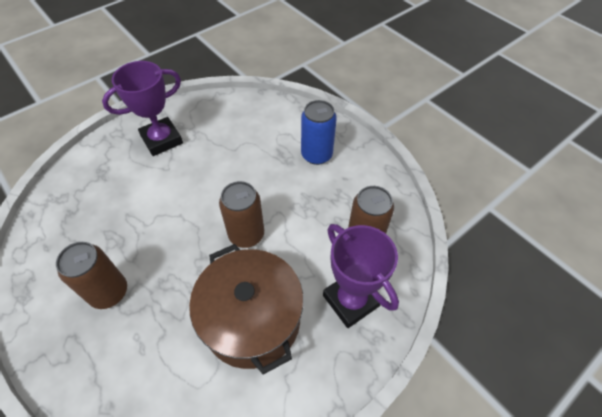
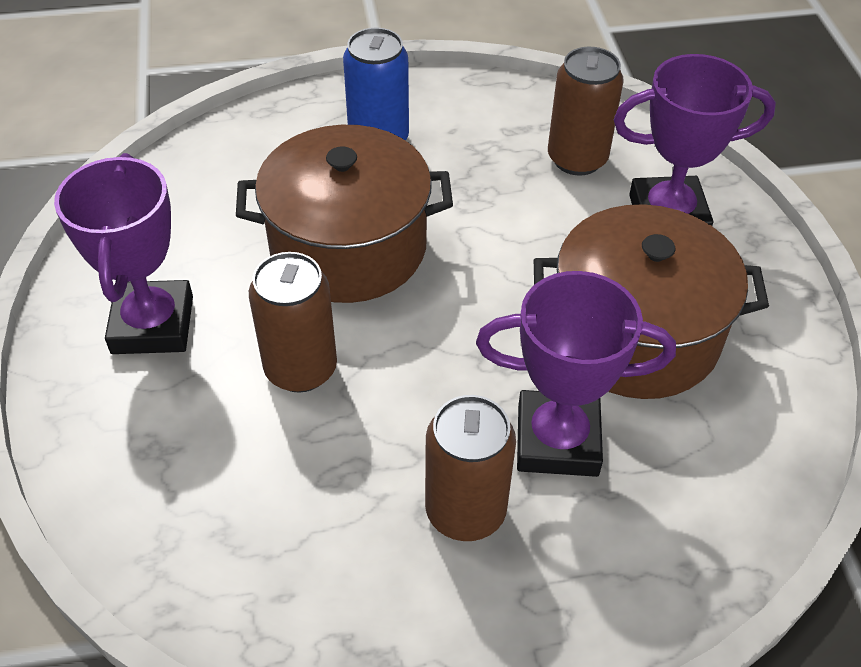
camera: 60 degrees left, 5 degrees down
(165, 312) = (557, 440): none -> purple trophy
(240, 177) = (348, 247): none -> brown pot
(246, 234) = (475, 284): brown can -> brown can (301, 369)

